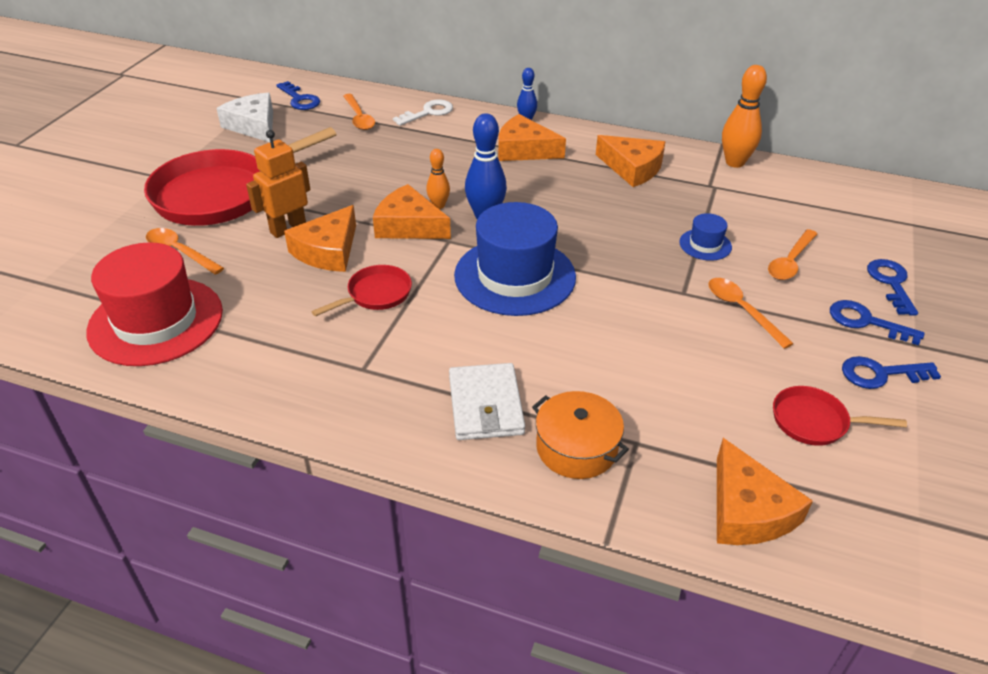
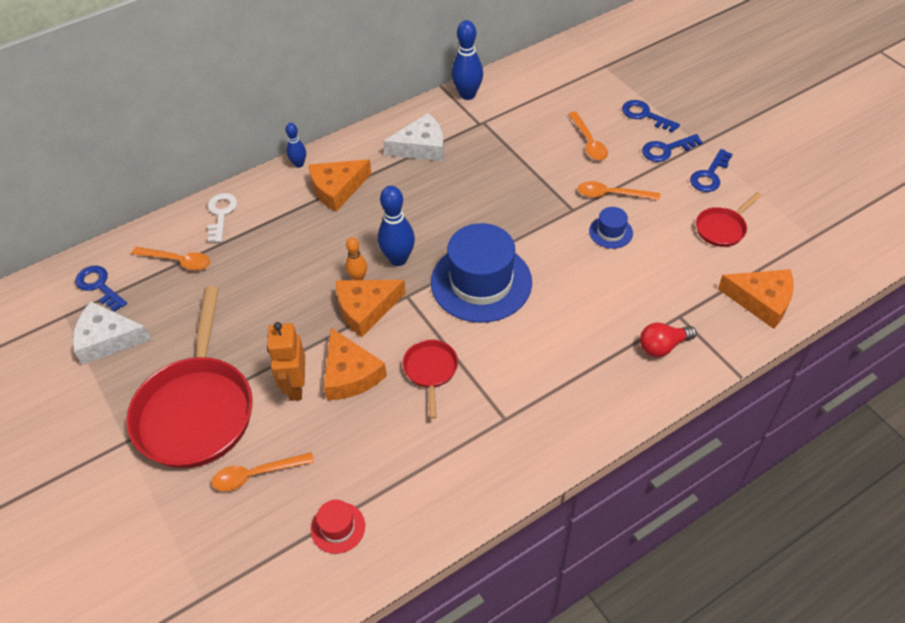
camera: 50 degrees left, 10 degrees up
(156, 321) = (338, 527): red hat -> red hat, size x0.45
(300, 99) = (99, 286): blue key -> blue key turned 135 degrees counterclockwise
(485, 405) = (593, 370): white wallet -> none
(576, 448) = (663, 346): orange pot -> red light bulb
(632, 168) = (421, 147): orange cheese -> white cheese
(705, 245) = (537, 168): blue hat -> blue hat (610, 232)
(735, 162) = (467, 95): orange bowling pin -> blue bowling pin

